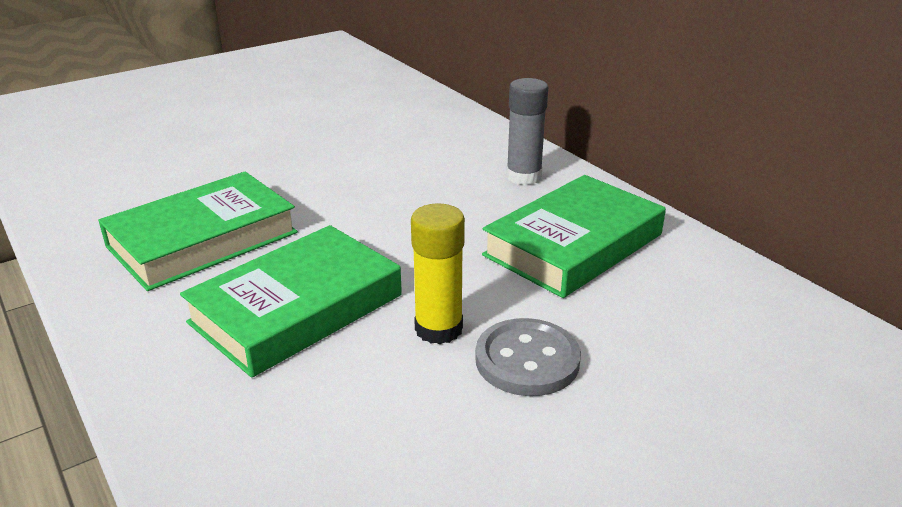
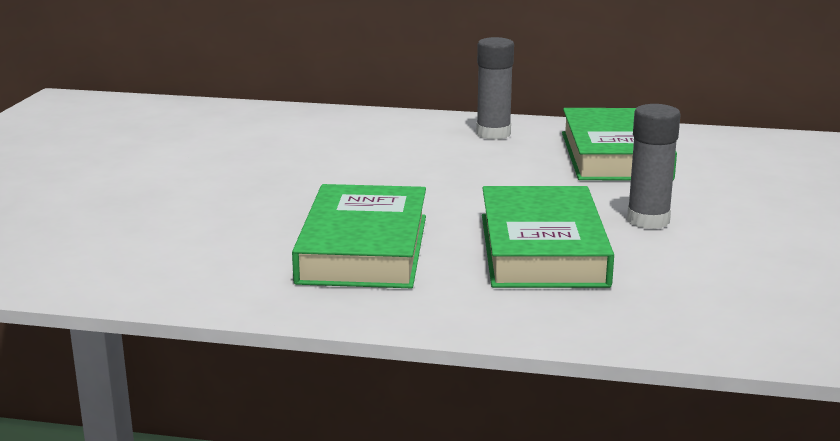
camera: 45 degrees left, 10 degrees down
(438, 329) = (648, 220): yellow glue stick -> grey glue stick
(527, 360) = (725, 212): grey button -> none

